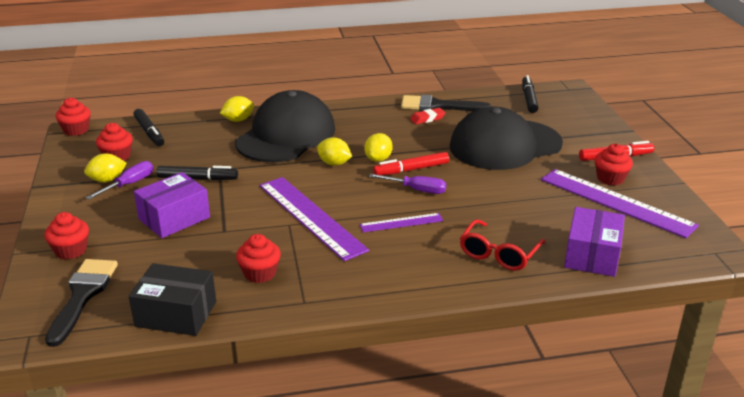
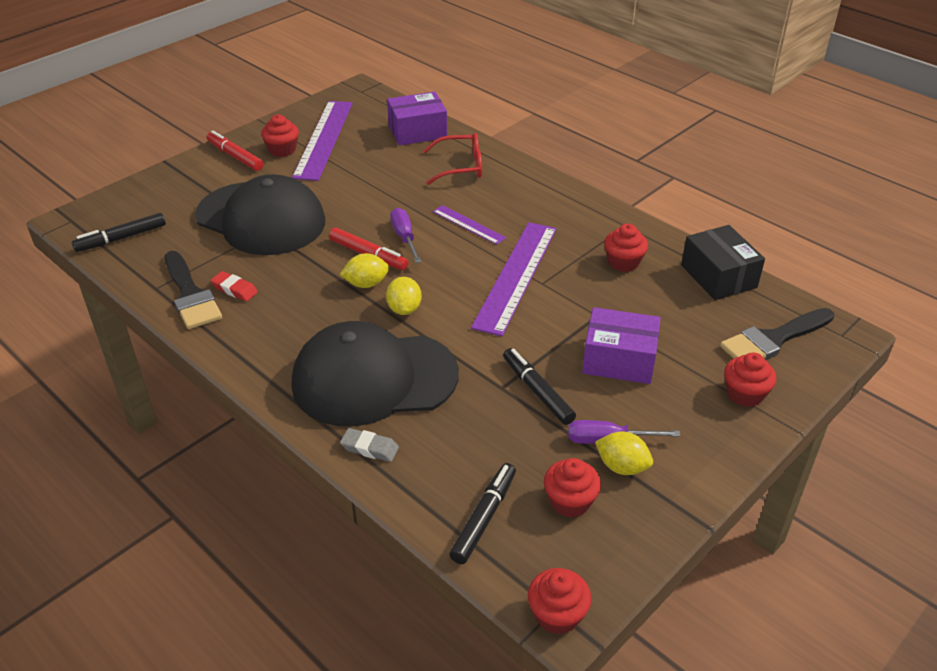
camera: 125 degrees left, 10 degrees up
(238, 120) = (370, 448): yellow lemon -> grey eraser

